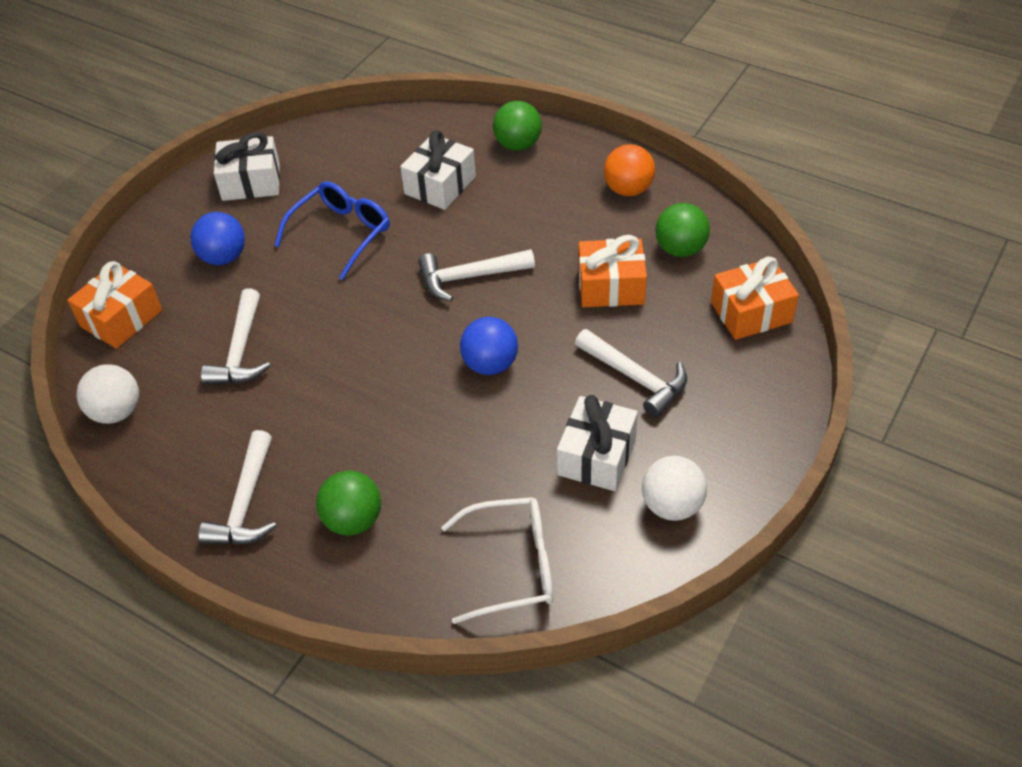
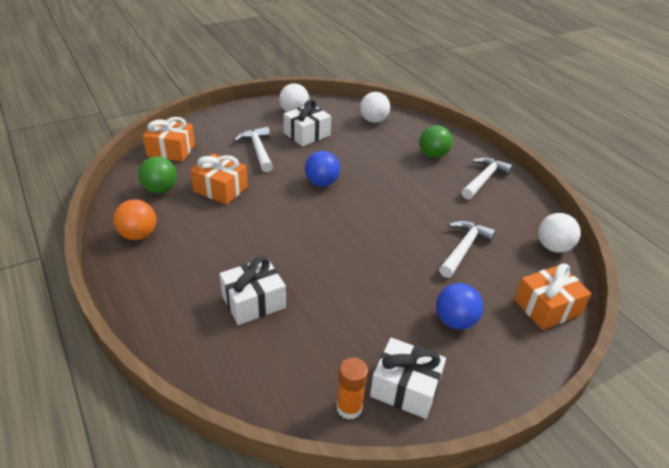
camera: 155 degrees left, 10 degrees down
(292, 150) = (349, 407): none -> orange glue stick
(341, 233) = (354, 298): blue glasses -> none
(469, 277) = (293, 228): white hammer -> none
(513, 566) = (373, 120): white glasses -> white ball
(518, 145) = (163, 307): green ball -> none

